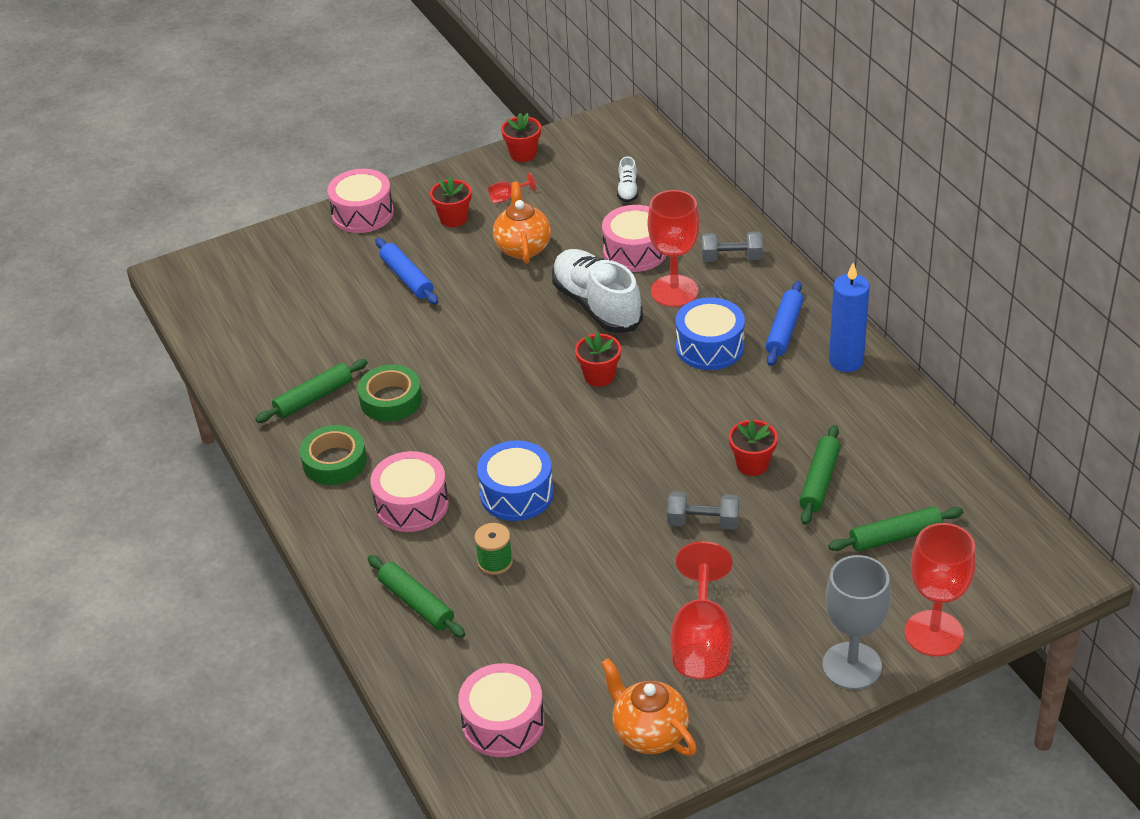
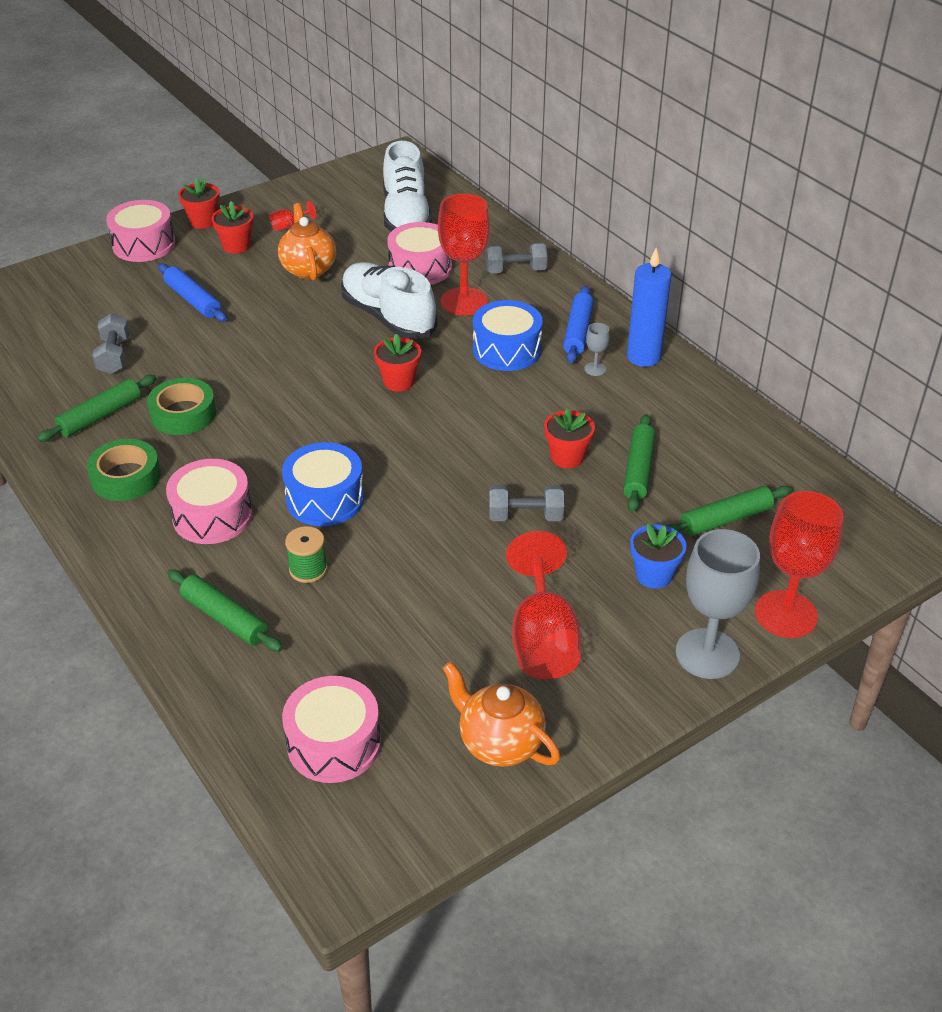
camera: 10 degrees left, 0 degrees up
(329, 336) = (114, 356): none -> grey dumbbell
(523, 154) = (300, 189): red flower pot -> red flower pot (203, 221)
(627, 190) = (406, 216): white shoe -> white shoe, size x2.29
(795, 372) = (595, 369): none -> grey goblet
(815, 587) = (653, 575): none -> blue flower pot

